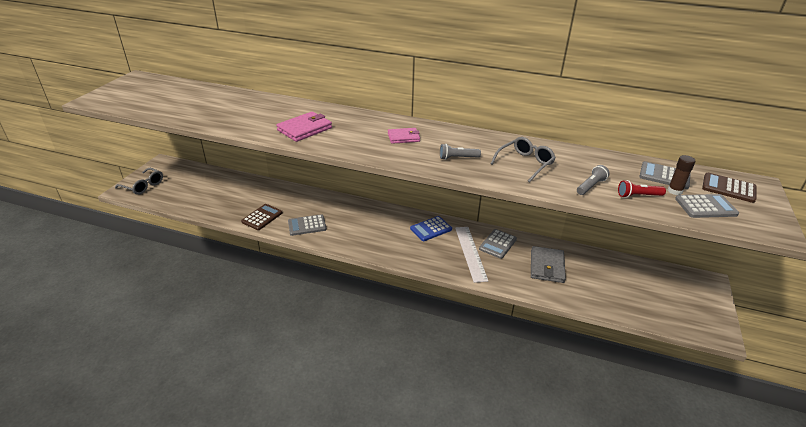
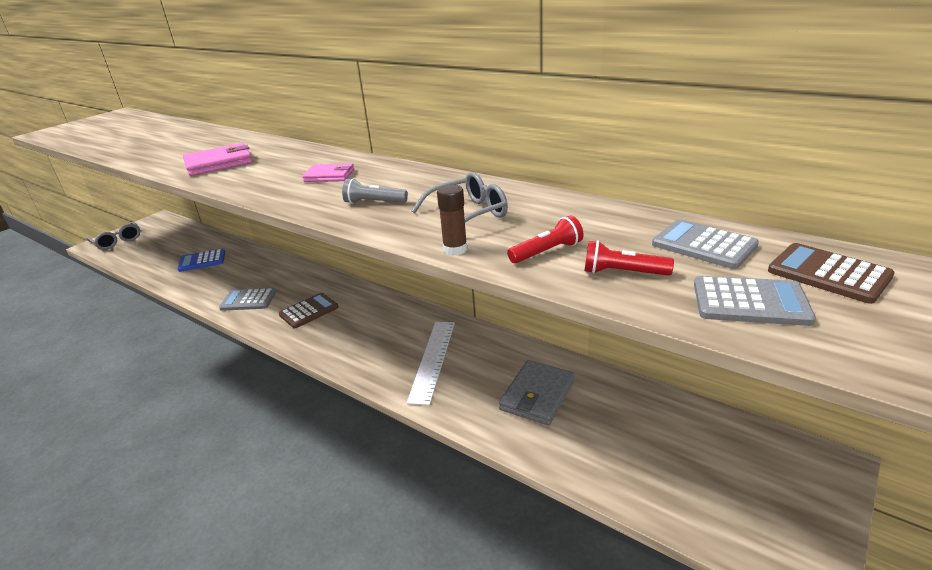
camera: 20 degrees right, 5 degrees down
(262, 217) = (206, 285): brown calculator -> brown calculator (309, 311)
(431, 229) = (400, 320): blue calculator -> blue calculator (202, 261)
(497, 244) = (482, 352): grey calculator -> none
(590, 186) = (547, 252): grey flashlight -> red flashlight
(674, 191) = (704, 270): brown glue stick -> brown glue stick (455, 249)

